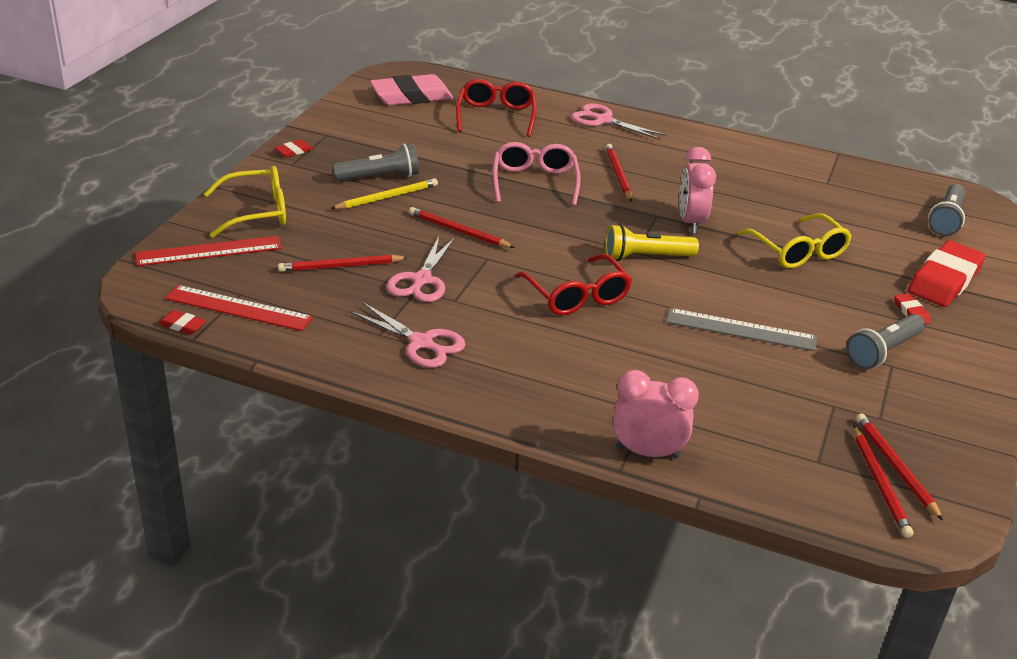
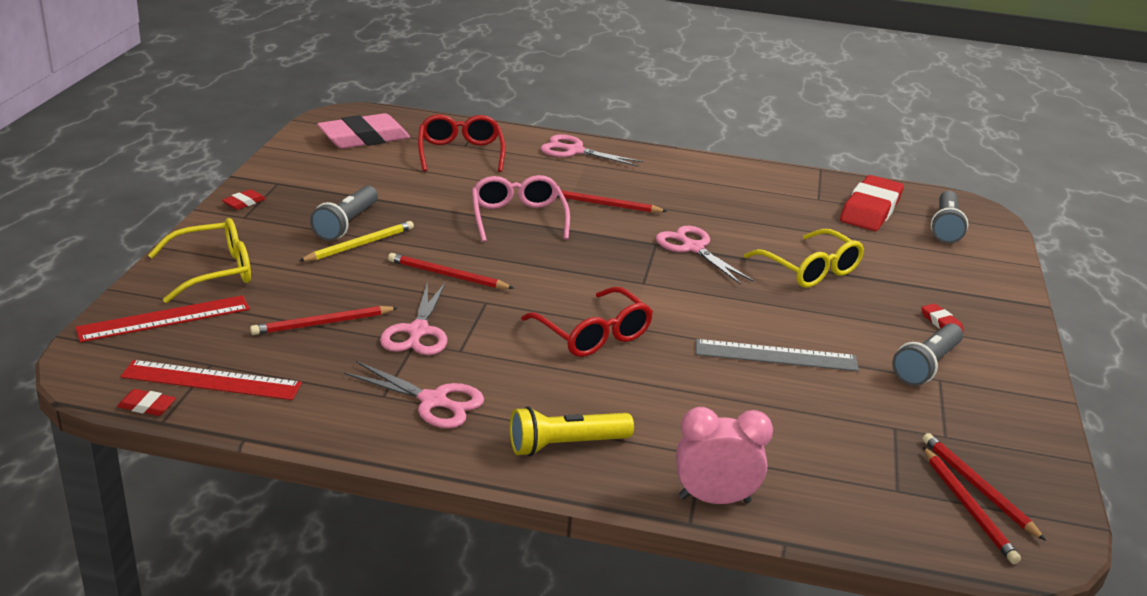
camera: 10 degrees left, 5 degrees down
(379, 177) = (346, 224): grey flashlight -> grey flashlight turned 135 degrees clockwise
(618, 175) = (604, 205): red pencil -> red pencil turned 60 degrees counterclockwise
(646, 257) = (656, 287): yellow flashlight -> yellow flashlight (566, 445)
(691, 222) = (693, 248): pink clock -> pink scissors
(944, 280) = (963, 287): red eraser -> red eraser (870, 209)

